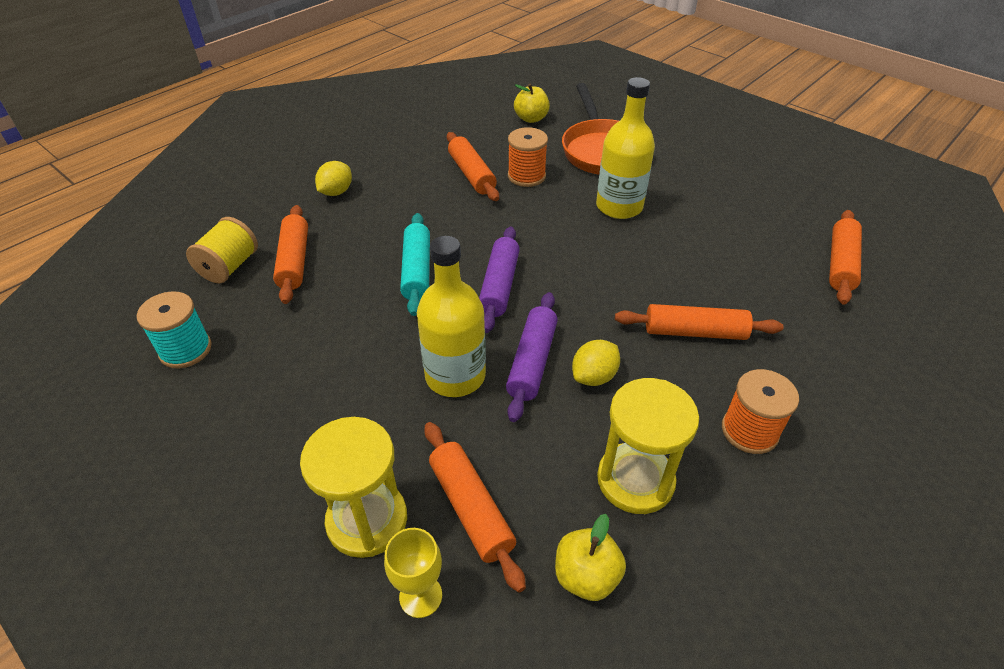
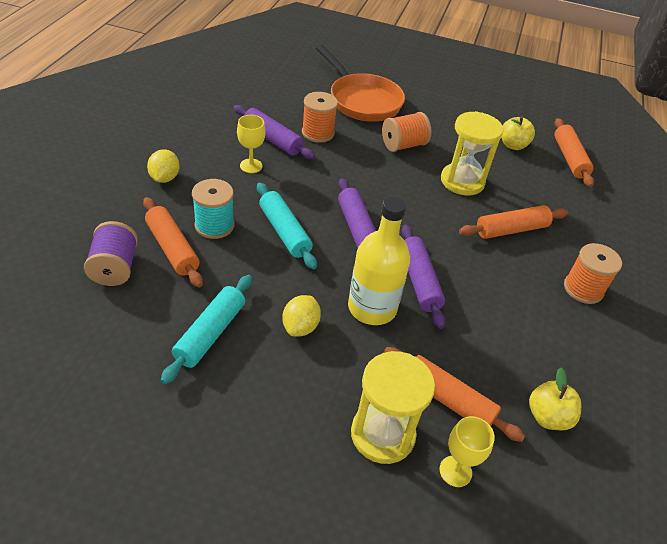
camera: 30 degrees left, 0 degrees up
(185, 350) = (131, 351): turquoise spool -> turquoise spool (214, 225)
(229, 267) = (115, 268): yellow spool -> purple spool
(268, 354) = (210, 333): none -> turquoise rolling pin
(430, 197) = (251, 166): none -> yellow goblet
(472, 174) = (272, 139): orange rolling pin -> purple rolling pin
(531, 118) = (288, 81): yellow apple -> yellow apple (513, 145)
(594, 376) = (467, 280): yellow lemon -> yellow lemon (300, 327)
(619, 207) = (403, 145): yellow bottle -> orange spool
(635, 480) = (537, 344): yellow hourglass -> yellow hourglass (462, 181)

